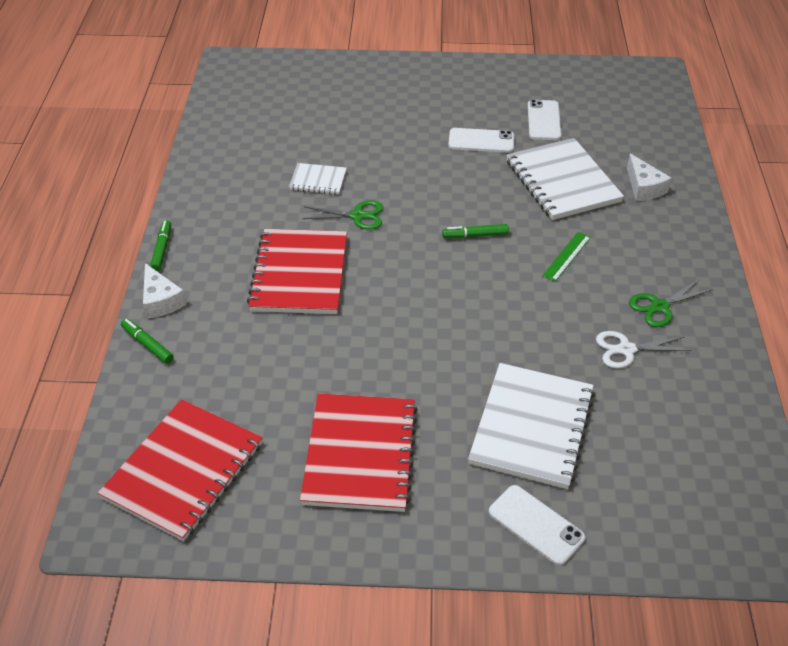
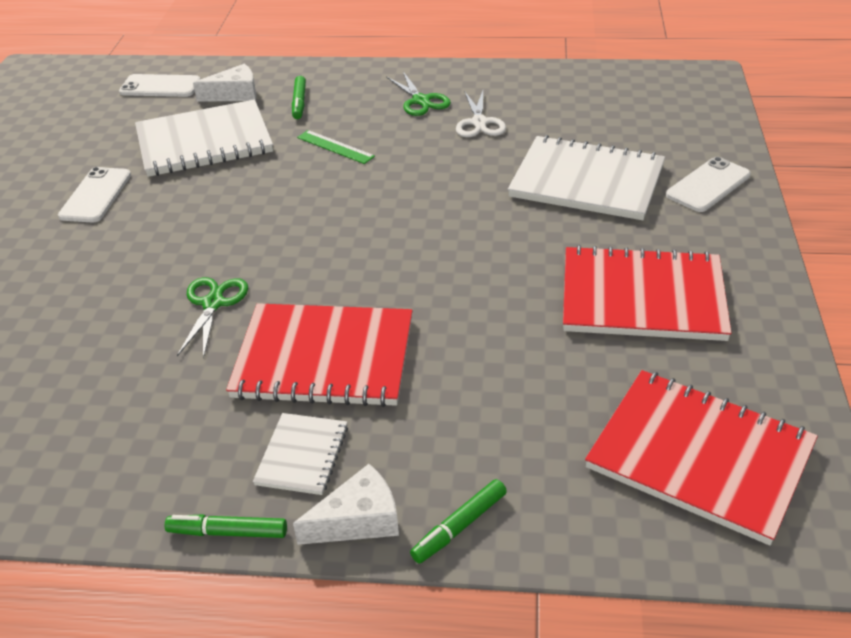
camera: 85 degrees left, 5 degrees down
(318, 180) = (114, 345): white notebook -> white notebook (302, 455)
(475, 235) = (283, 206): green marker -> green marker (299, 102)
(544, 120) = (78, 147): white phone -> white phone (160, 86)

